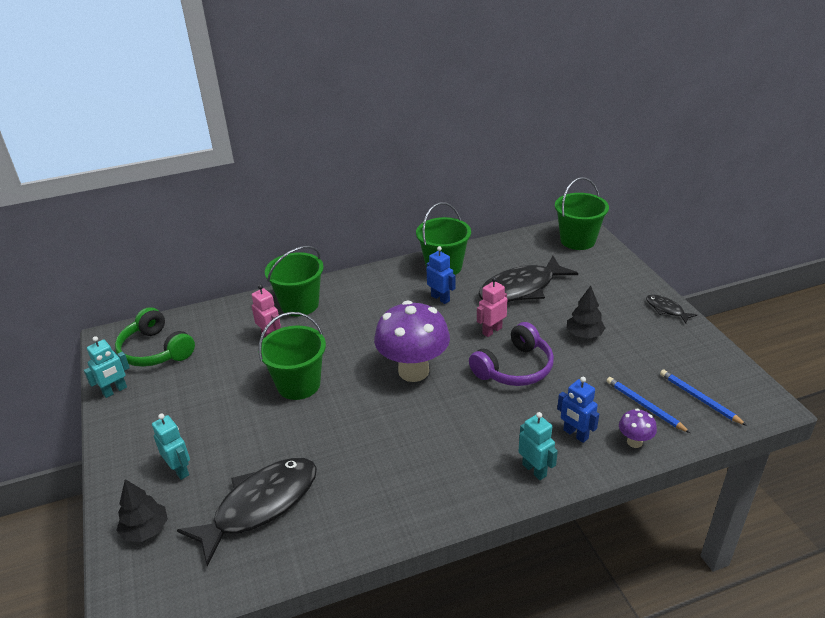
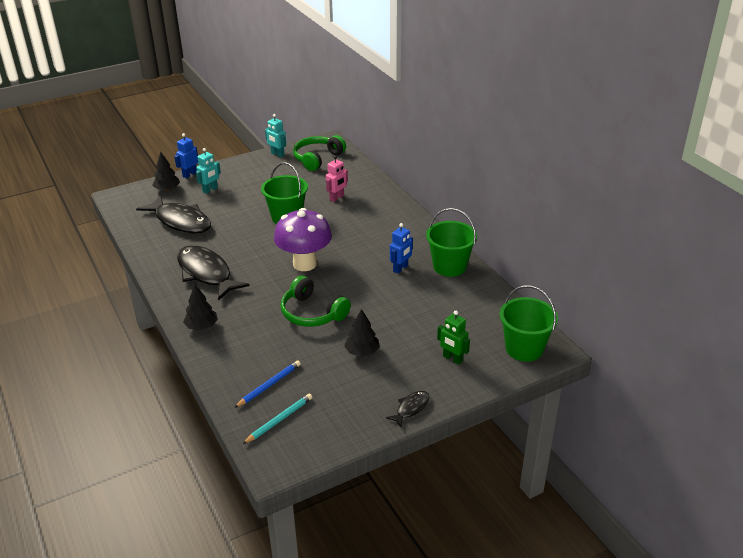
camera: 80 degrees right, 0 degrees up
(300, 304) = (378, 203): green bucket -> none
(492, 331) = (359, 299): pink robot -> none
(515, 368) = (312, 313): purple headphones -> green headphones
(521, 288) = (425, 313): black fish -> black fish (206, 273)
(534, 470) = (201, 326): turquoise robot -> black tree
(575, 434) = (236, 346): blue robot -> blue robot (189, 174)
(593, 279) = (452, 359): none -> green robot
(634, 442) = (228, 377): purple mushroom -> none
(699, 399) = (279, 420): blue pencil -> turquoise pencil

